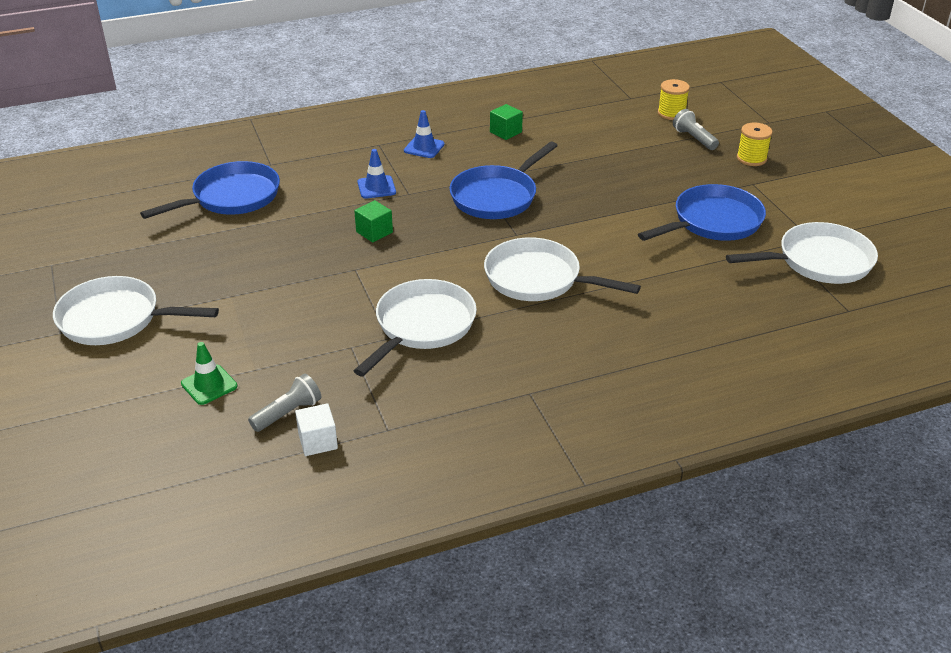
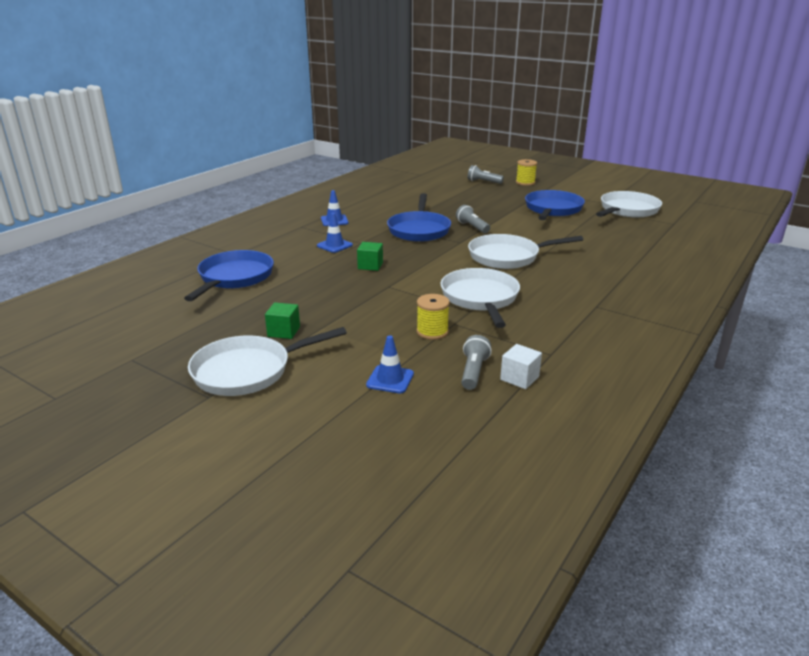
camera: 35 degrees left, 10 degrees down
(209, 385) = (390, 379): green traffic cone -> blue traffic cone
(505, 132) = (374, 203): green cube -> green cube (284, 331)
(564, 215) = (472, 227): none -> grey flashlight
(671, 113) = (454, 175): yellow spool -> yellow spool (432, 332)

